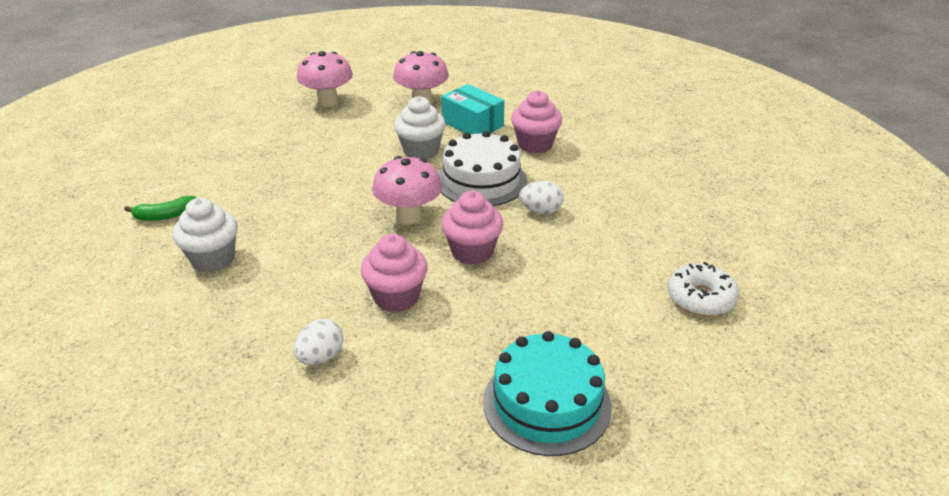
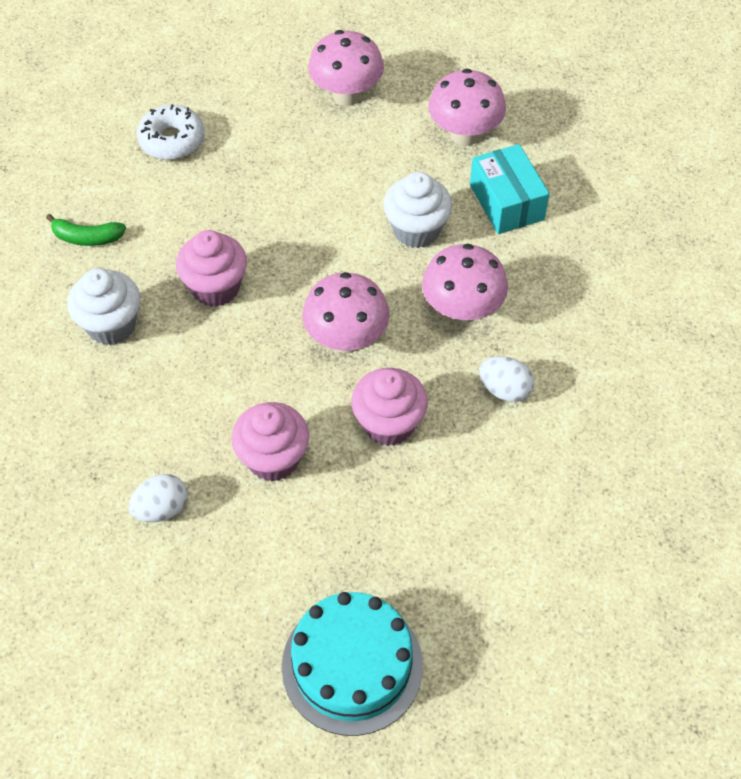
camera: 25 degrees right, 20 degrees up
(481, 180) = (462, 311): white cake -> pink mushroom
(535, 144) = (565, 270): pink cupcake -> pink cupcake (215, 288)
(700, 298) = (608, 600): white donut -> white donut (172, 140)

